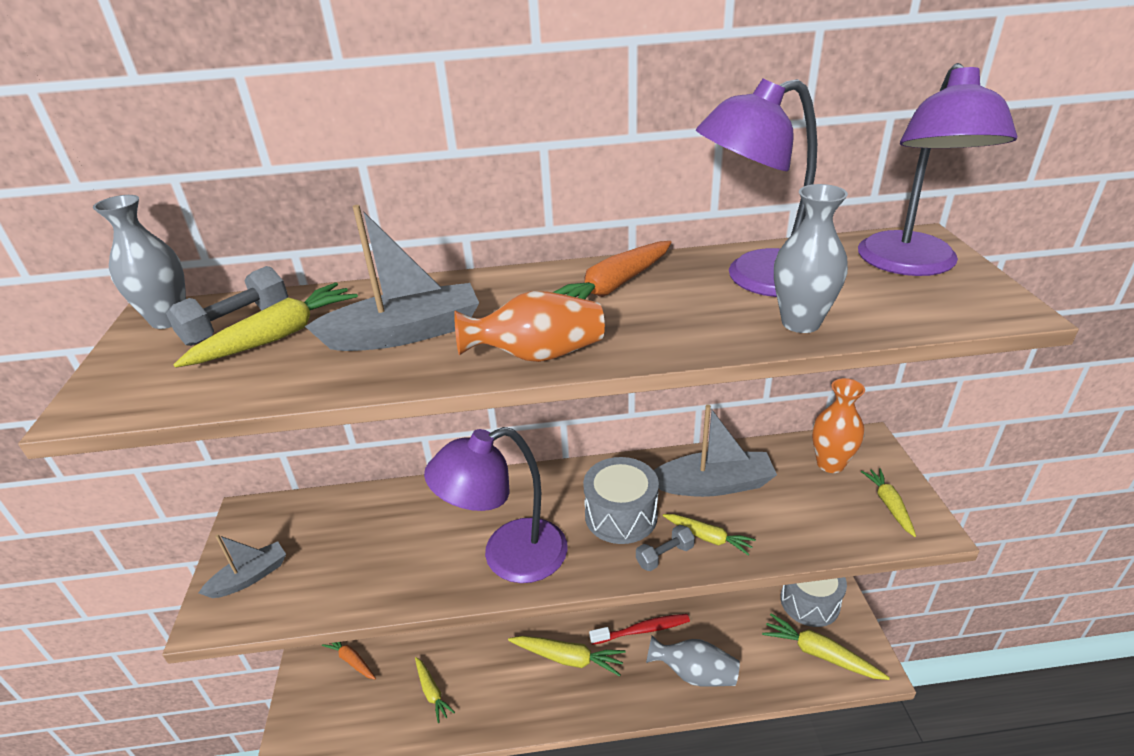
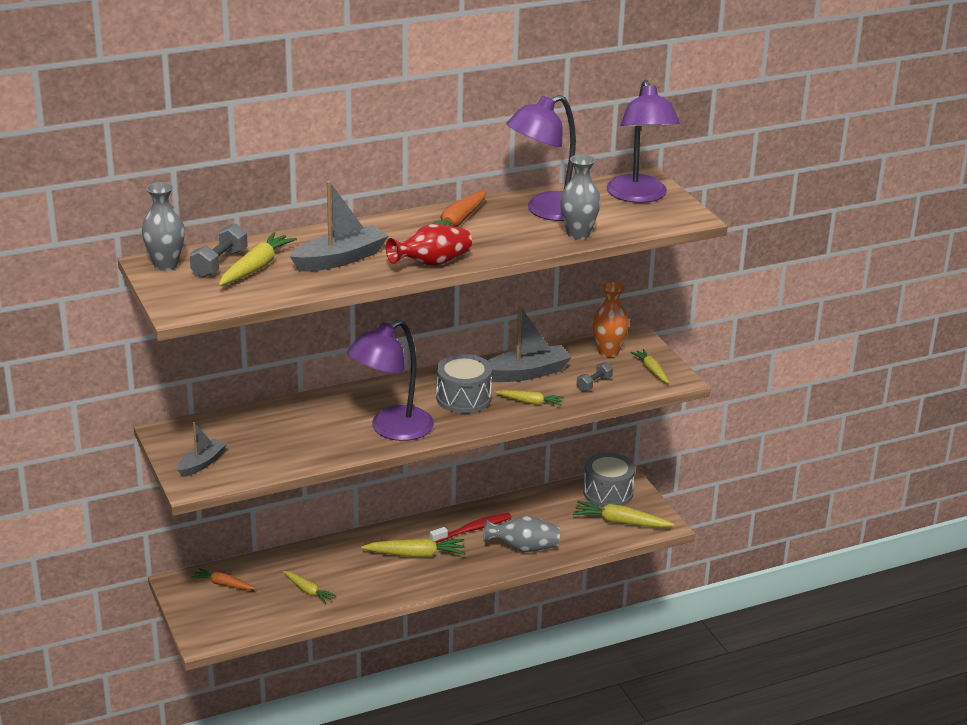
camera: 20 degrees left, 5 degrees down
(537, 355) = (432, 263): orange vase -> red vase
(664, 556) = (503, 415): grey dumbbell -> grey dumbbell (594, 384)

